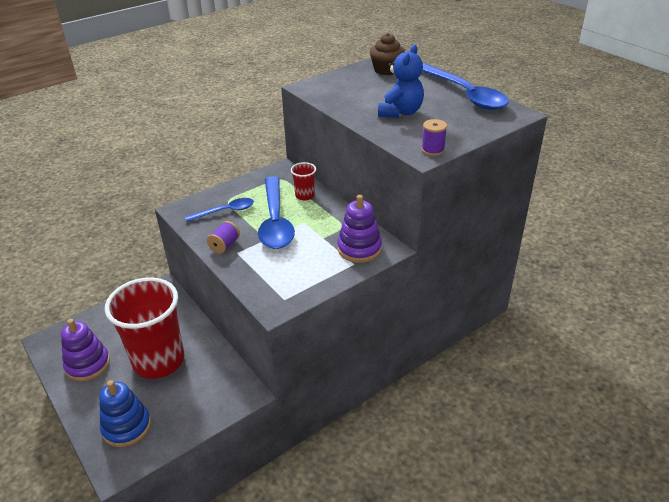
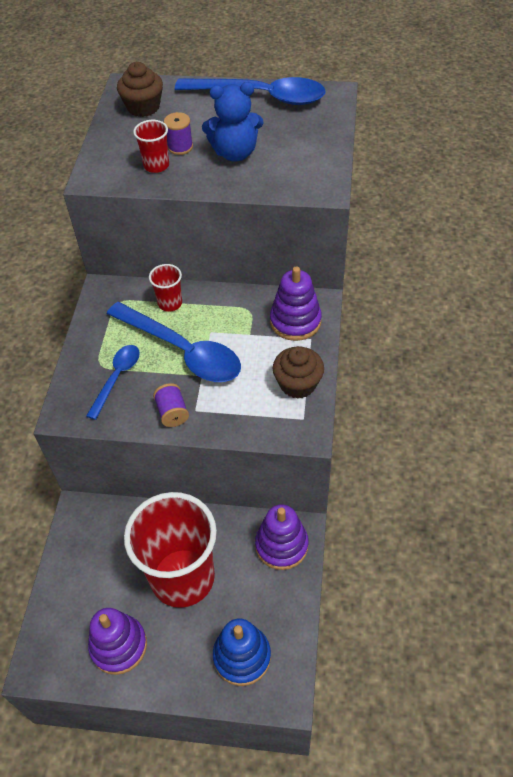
camera: 45 degrees left, 15 degrees up
(227, 391) = (281, 545): none -> purple stacking toy
(309, 280) = (298, 384): none -> brown cupcake
(346, 97) = (156, 165): none -> red cup
(400, 112) = (235, 153): blue teddy bear -> blue teddy bear turned 105 degrees clockwise
(433, 150) = (324, 178): purple spool -> purple spool (180, 147)

